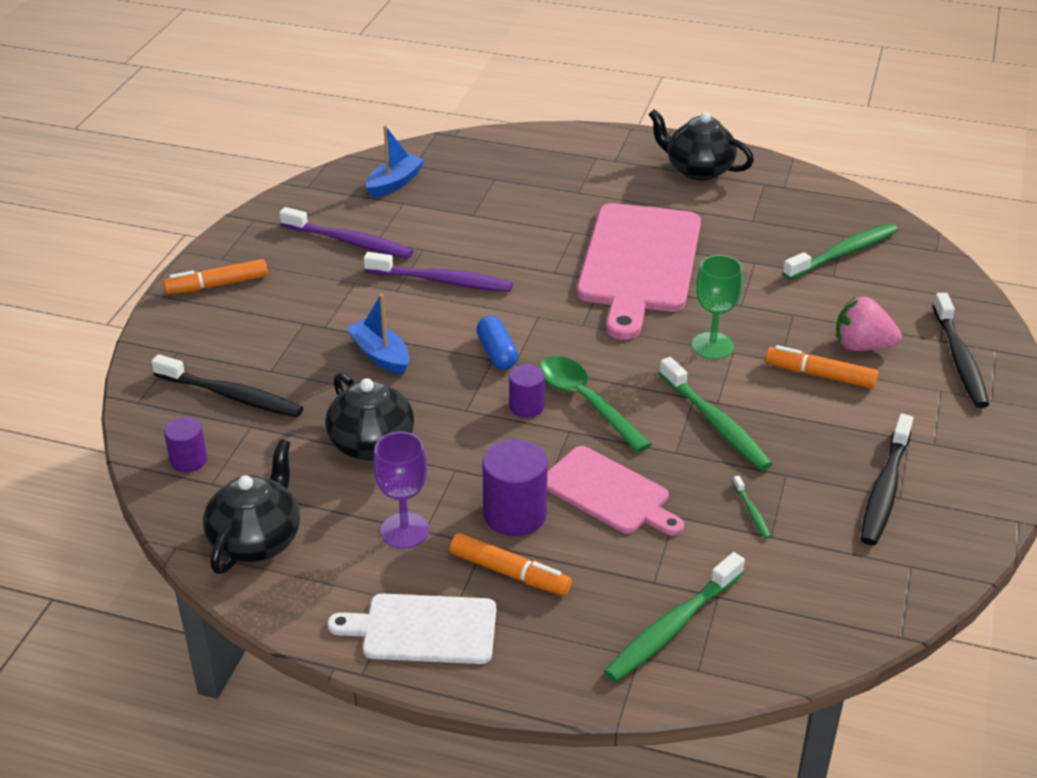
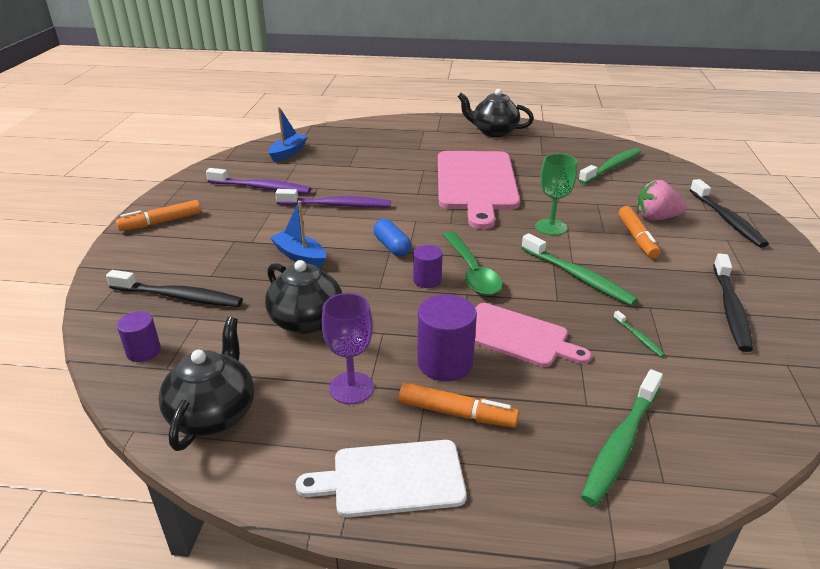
camera: 10 degrees left, 5 degrees down
(585, 401) = (472, 272): green spoon -> green spoon turned 150 degrees counterclockwise
(819, 375) = (637, 238): orange marker -> orange marker turned 105 degrees counterclockwise

